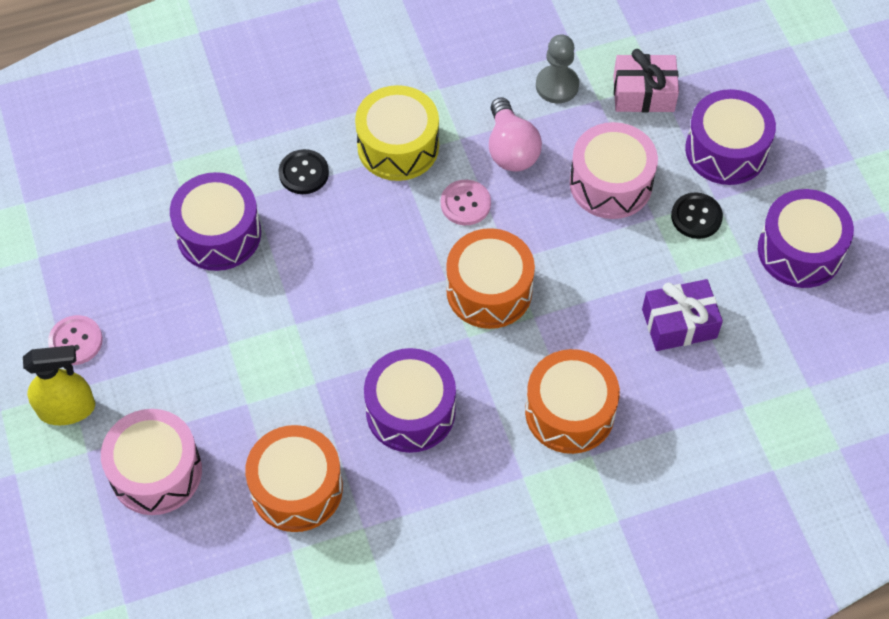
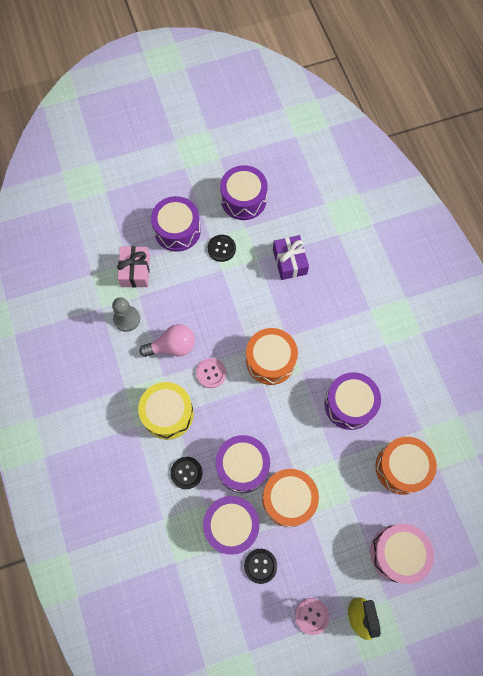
camera: 90 degrees left, 10 degrees up
(156, 272) = (260, 566): none -> black button
(310, 249) = (242, 466): none -> purple drum
(569, 412) = (345, 319): orange drum -> orange drum (288, 499)
(610, 183) = (198, 292): pink drum -> none

